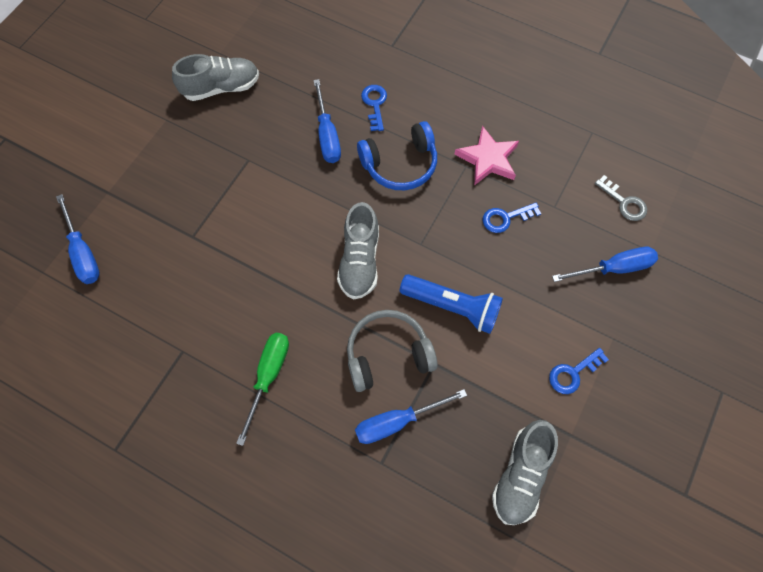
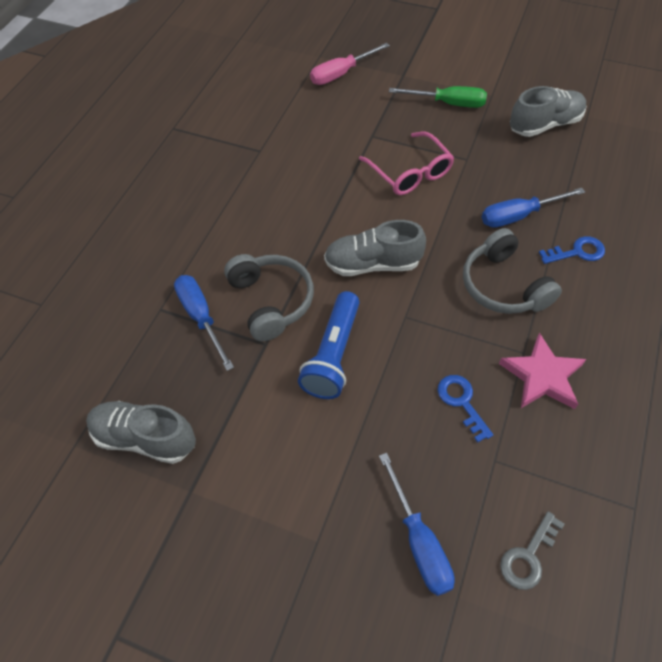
camera: 85 degrees right, 10 degrees down
(83, 252) = (341, 74): blue screwdriver -> pink screwdriver
(221, 87) = (545, 125): grey shoe -> grey shoe turned 90 degrees counterclockwise
(254, 210) = (410, 173): none -> pink glasses
(268, 377) = (240, 211): green screwdriver -> green screwdriver (448, 103)
(400, 164) = (503, 285): blue headphones -> grey headphones
(573, 373) = (266, 491): blue key -> none

